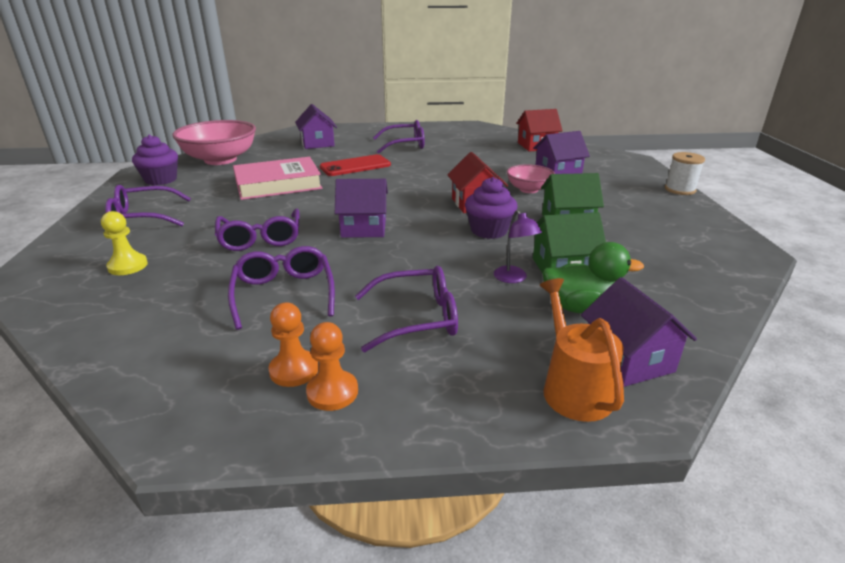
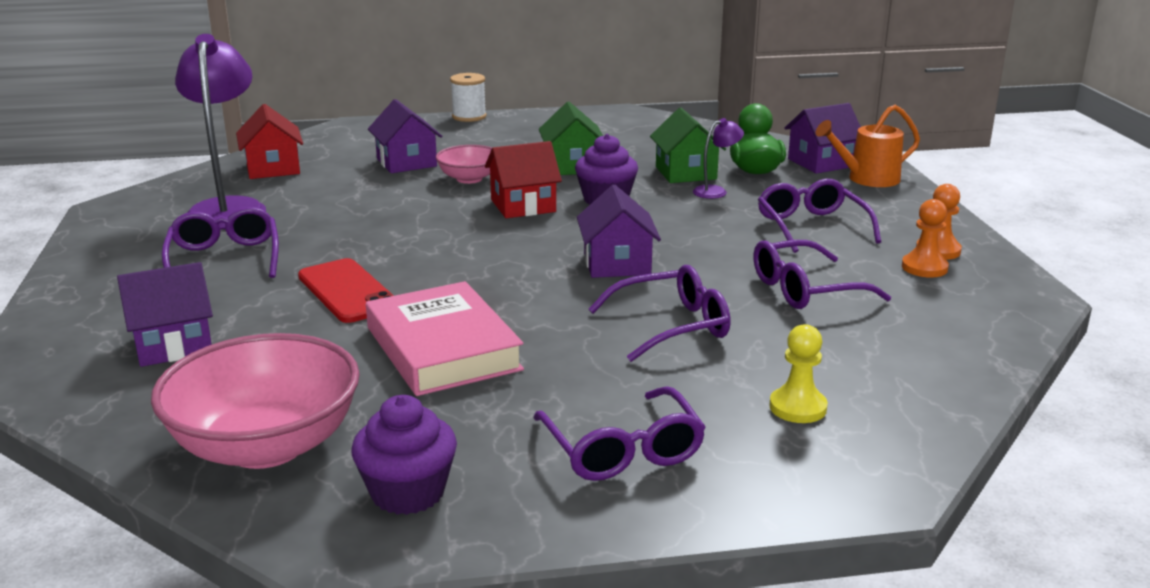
camera: 95 degrees left, 5 degrees down
(472, 142) = (228, 208): none -> purple lamp

